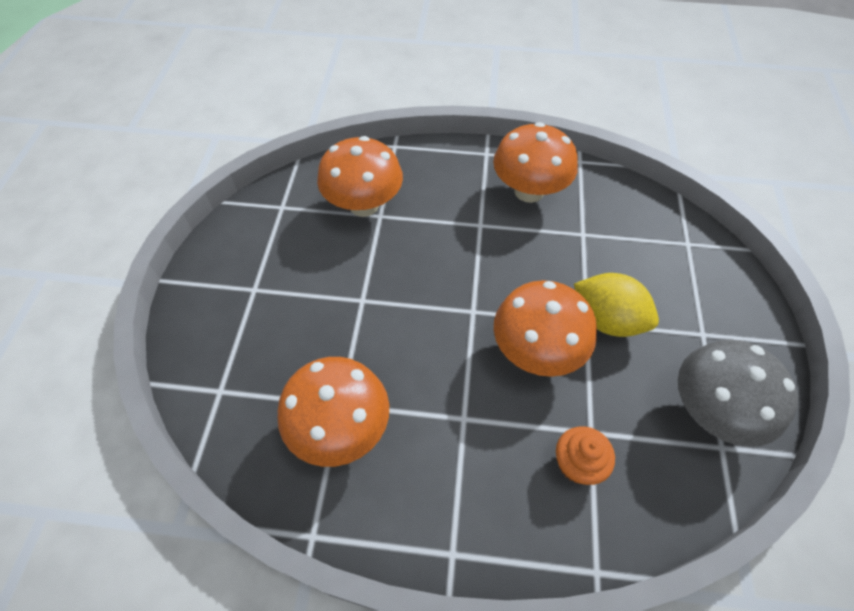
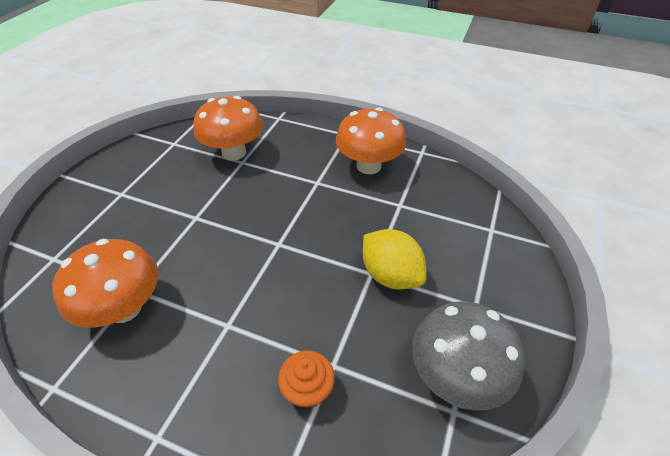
camera: 15 degrees right, 10 degrees down
(536, 351) = (316, 286): orange mushroom -> none

